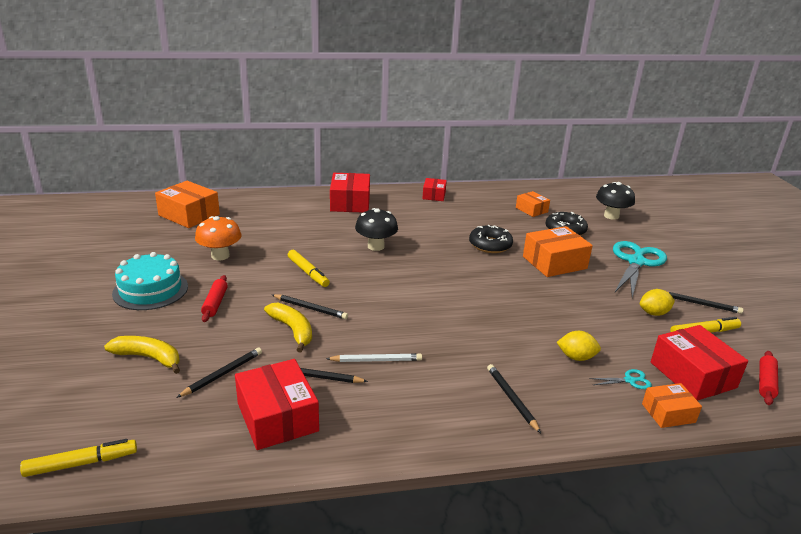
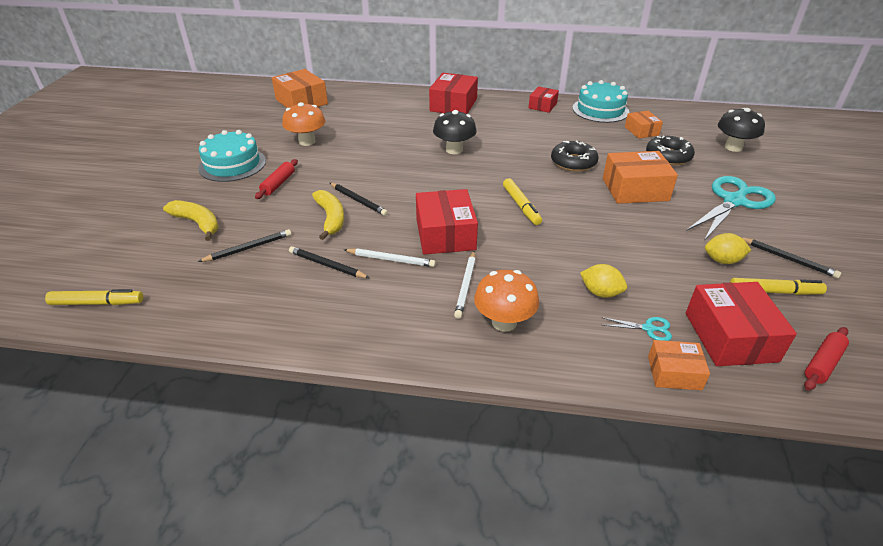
camera: 20 degrees right, 10 degrees up
(277, 417) = (272, 295): red box -> red box (445, 234)
(308, 273) = (375, 167): yellow marker -> yellow marker (521, 206)
(460, 372) = (466, 286): none -> white pencil
(486, 194) = (600, 110): none -> turquoise cake
(511, 399) = (504, 322): black pencil -> orange mushroom

